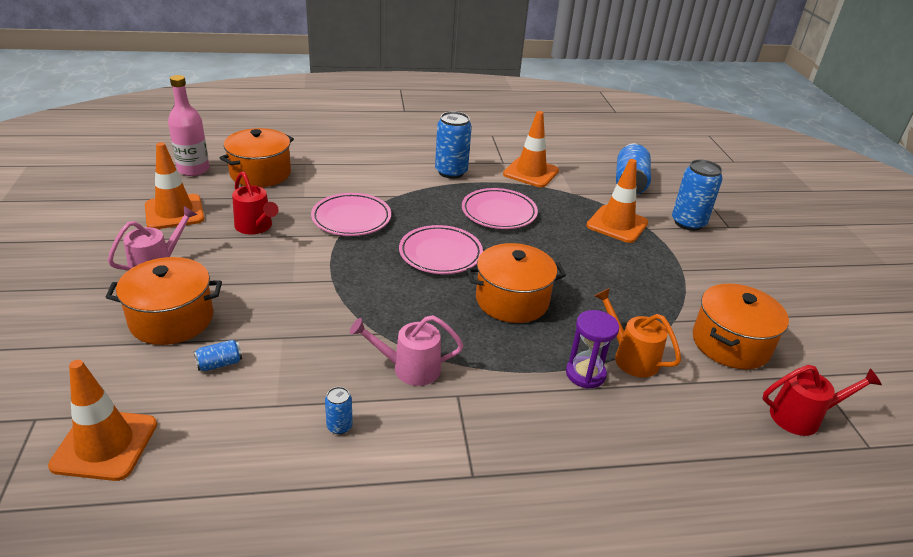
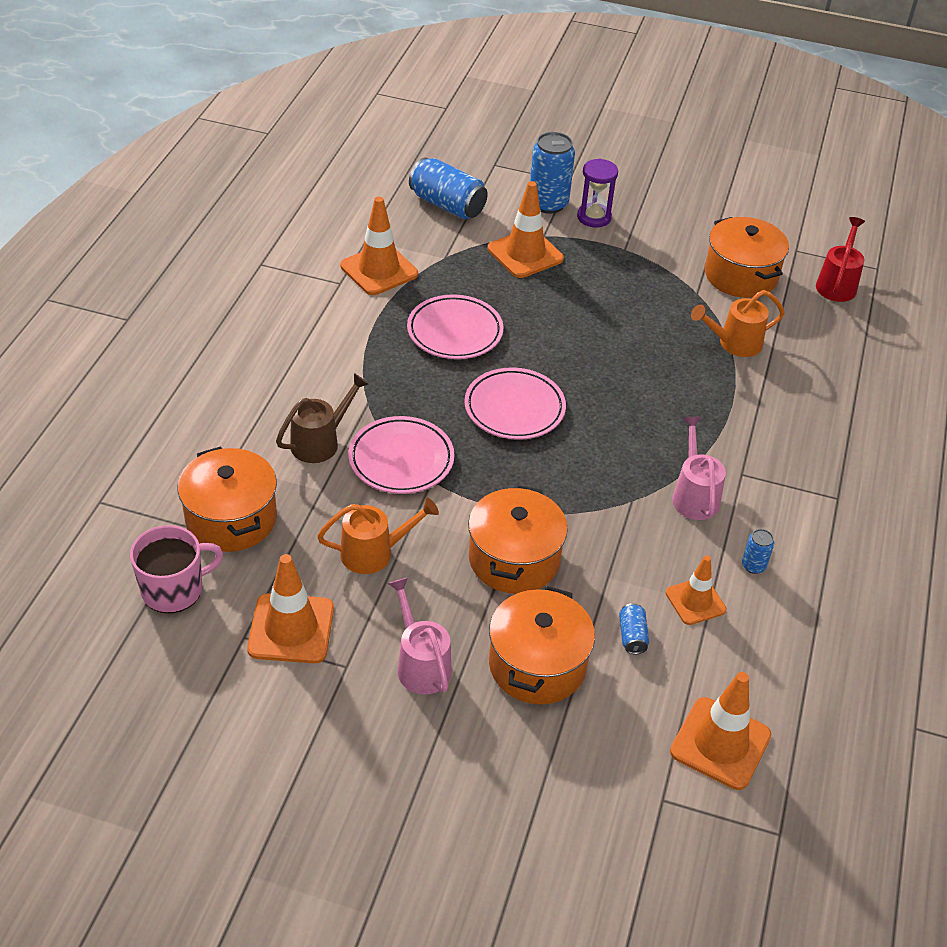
camera: 65 degrees left, 10 degrees up
(193, 169) = (174, 589): pink bottle -> pink mug
(256, 227) = (375, 553): red watering can -> orange watering can
(276, 395) = (695, 601): none -> orange traffic cone
(347, 187) = (321, 441): none -> brown watering can
(409, 368) = (694, 495): pink watering can -> pink watering can turned 150 degrees clockwise
(451, 172) = (337, 336): blue can -> none
(512, 300) = (621, 385): orange pot -> orange pot (514, 559)
(585, 374) = (745, 381): purple hourglass -> purple hourglass (594, 217)

